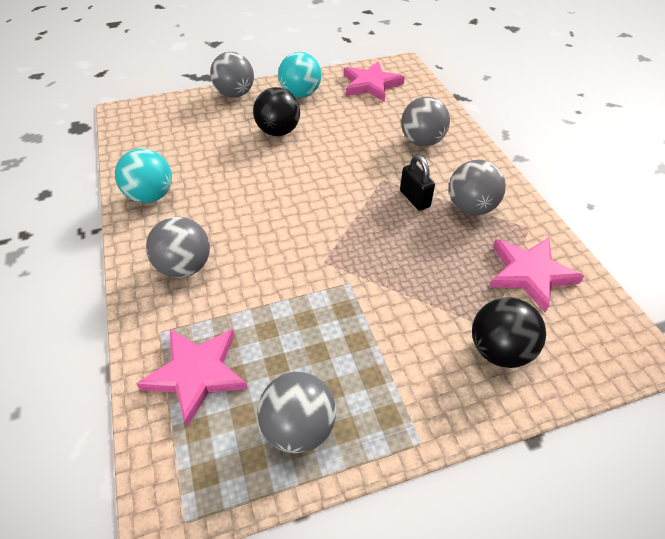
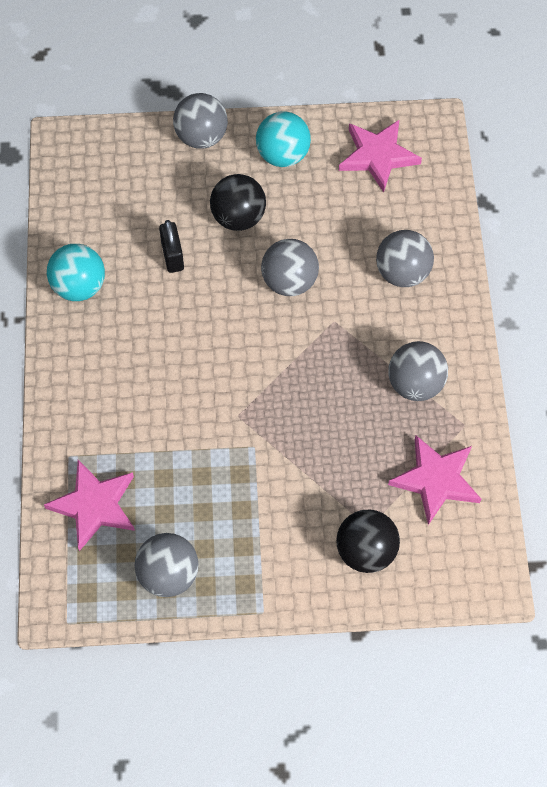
camera: 15 degrees right, 15 degrees up
(185, 267) = (101, 389): grey ball -> grey ball (289, 281)
(414, 199) = (359, 357): black padlock -> black padlock (172, 256)

